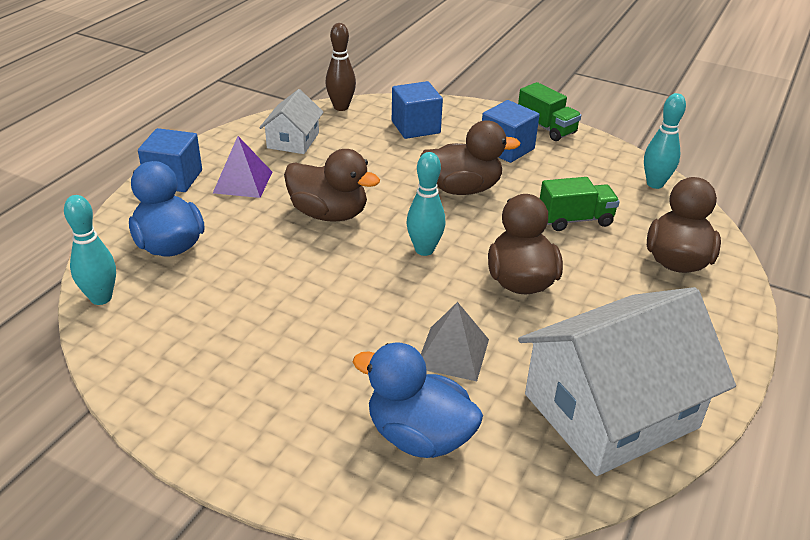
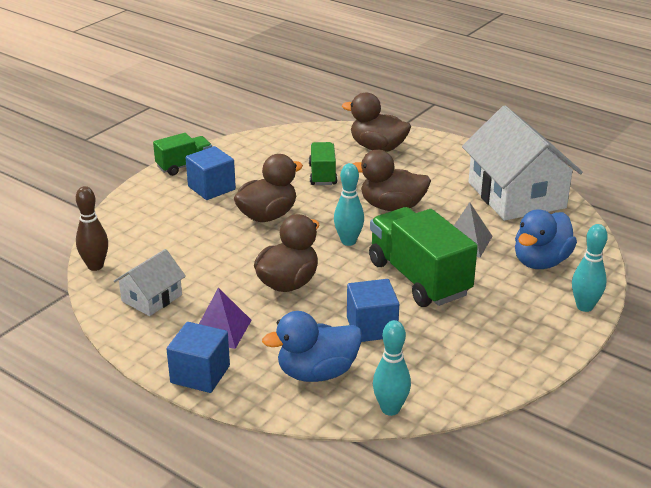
camera: 80 degrees left, 5 degrees down
(293, 140) = (152, 298): white house -> white house turned 75 degrees counterclockwise
(353, 311) = (419, 278): none -> green truck
(415, 127) = (155, 227): blue cube -> blue cube (371, 327)
(462, 189) = (267, 215): brown duck -> brown duck turned 45 degrees clockwise
(655, 184) = (284, 137): turquoise bowling pin -> turquoise bowling pin (584, 306)

